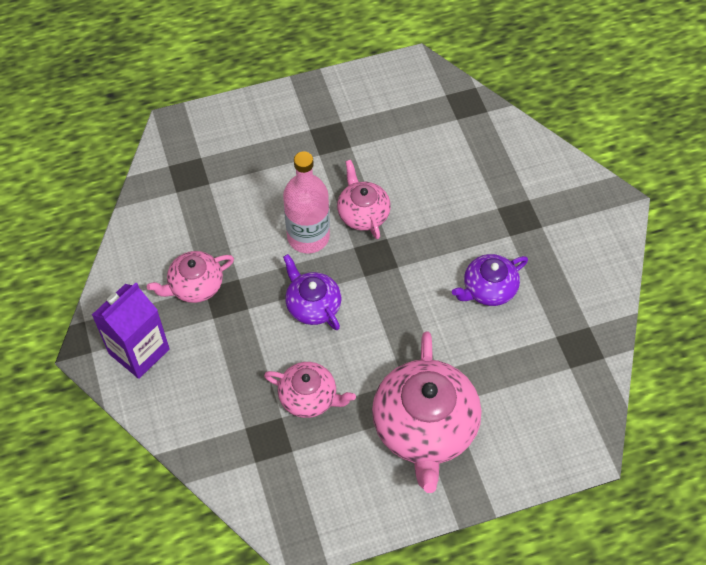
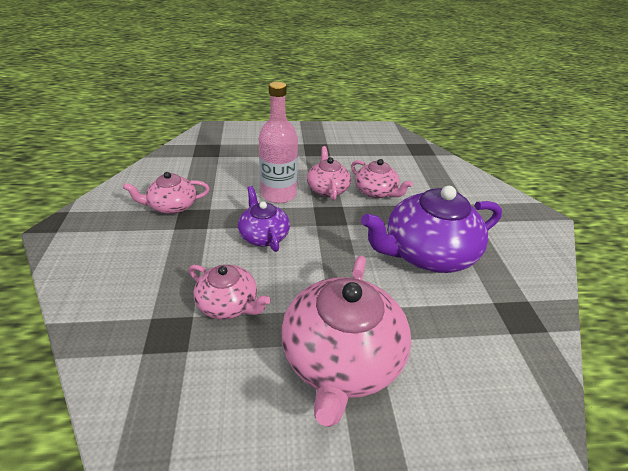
camera: 10 degrees right, 20 degrees down
(139, 351) = (96, 238): purple carton -> none
(421, 204) = (376, 192): none -> pink teapot
(488, 289) = (427, 253): purple teapot -> purple teapot, size x1.82

